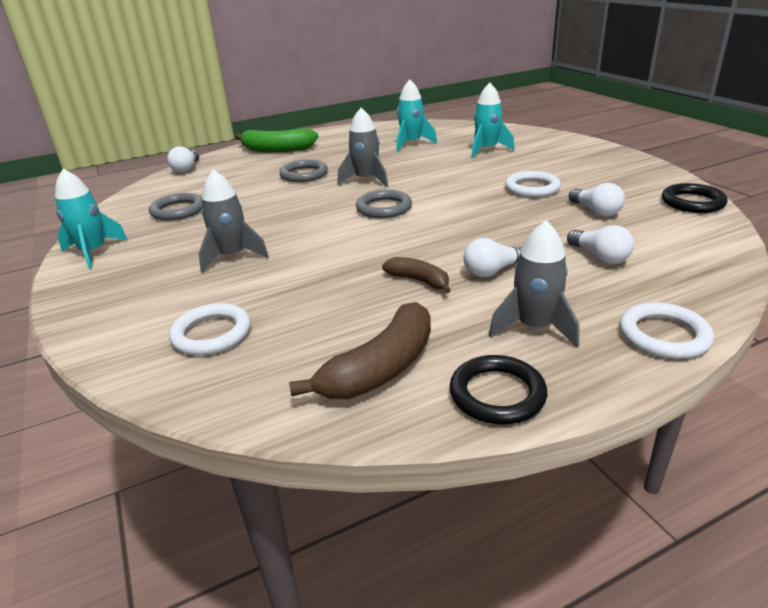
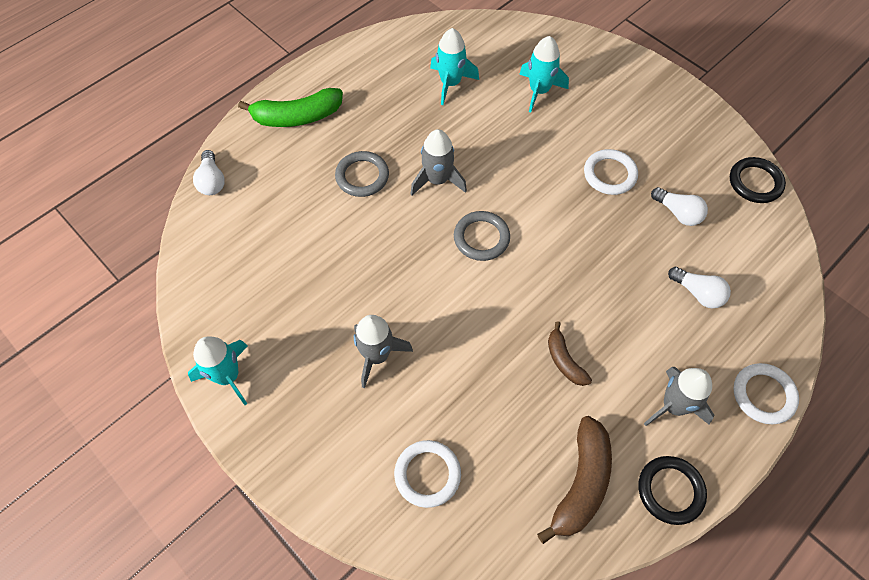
camera: 20 degrees left, 30 degrees up
(178, 210) = (264, 279): grey ring -> none
(419, 281) = (564, 360): brown banana -> brown banana turned 135 degrees counterclockwise
(492, 271) = (619, 333): white light bulb -> none

